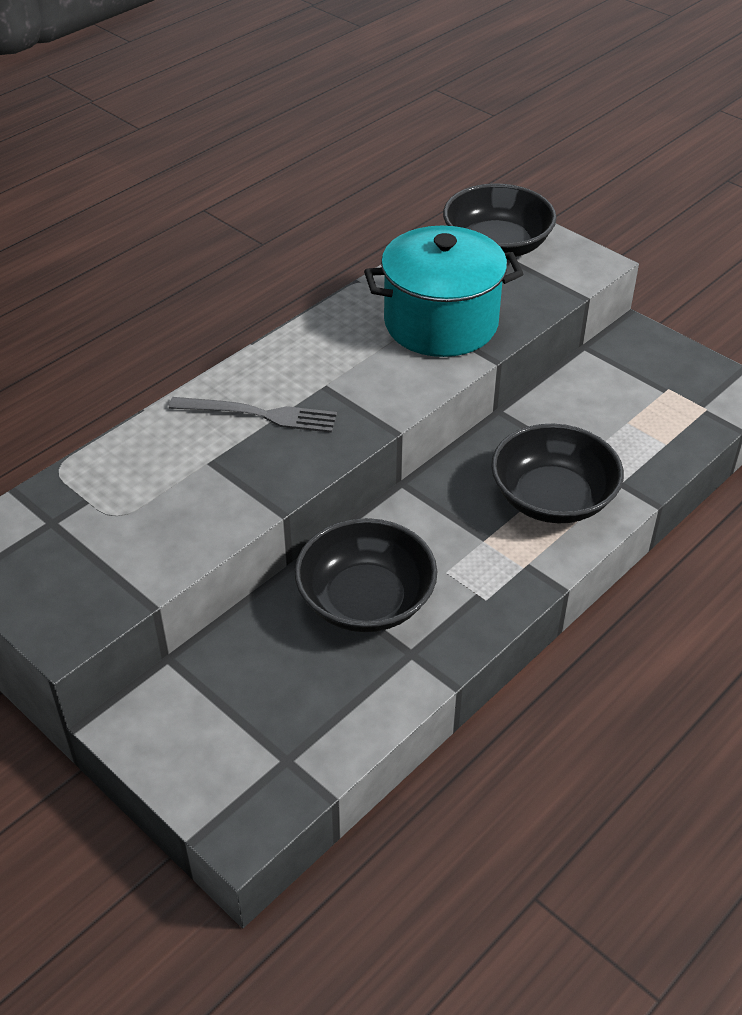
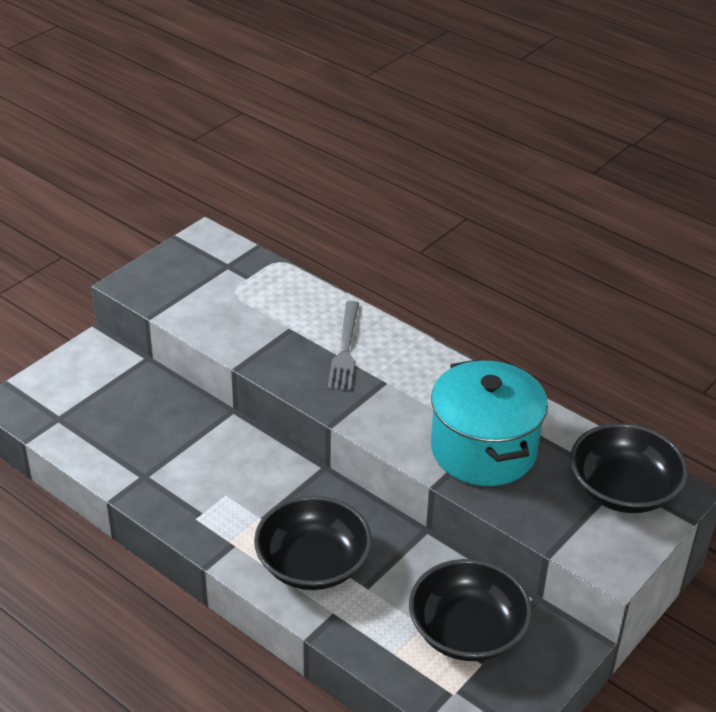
camera: 85 degrees right, 5 degrees down
(366, 600) = (196, 450): black bowl -> black bowl (467, 631)

